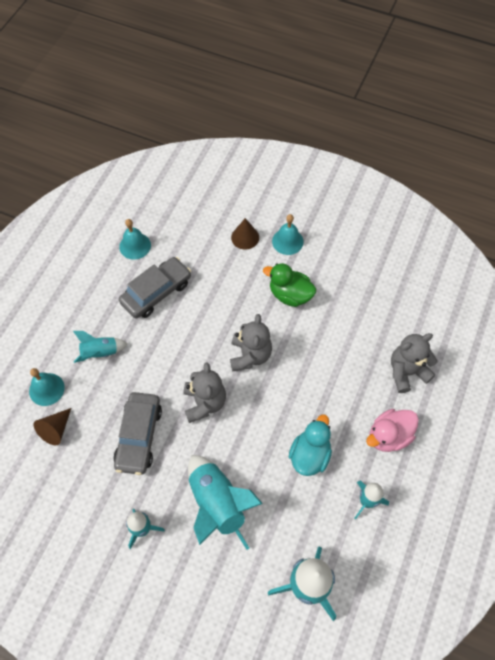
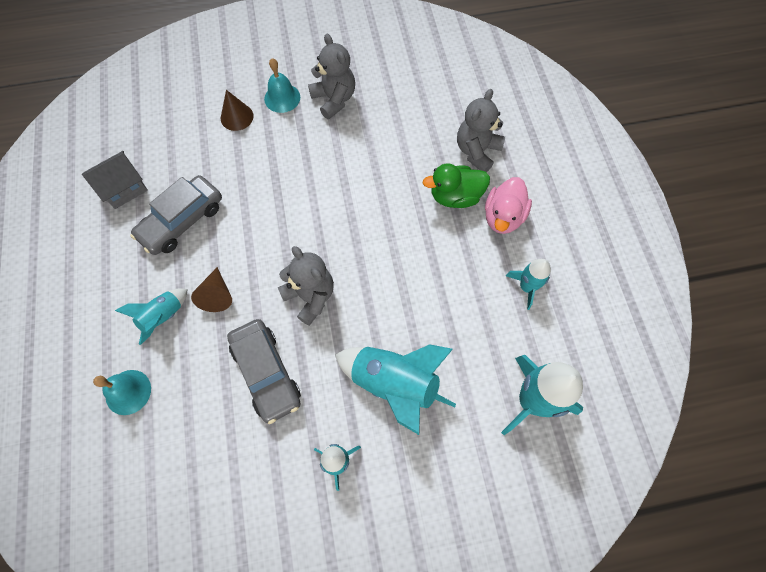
camera: 35 degrees left, 5 degrees up
(56, 429) = (169, 426): brown cone -> brown cone (217, 295)
(135, 246) = (124, 188): turquoise bell -> grey house
(156, 292) = (182, 221): grey car -> grey car turned 150 degrees counterclockwise
(250, 355) = (323, 224): grey teddy bear -> grey teddy bear (334, 99)
(290, 295) = (320, 145): green duck -> green duck (455, 196)
(310, 455) = (446, 279): turquoise duck -> none

